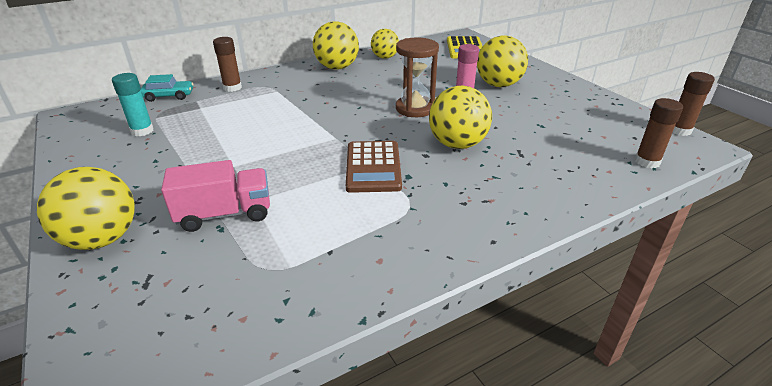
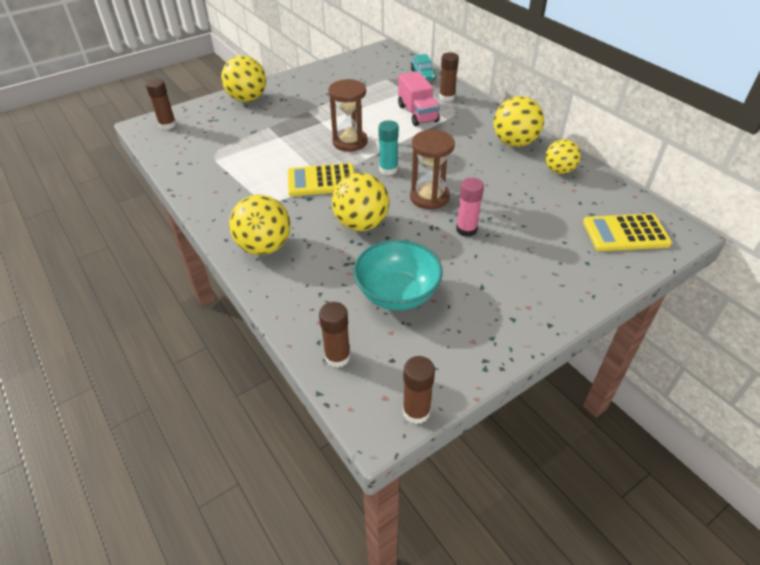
camera: 85 degrees right, 10 degrees up
(118, 354) = (167, 125): none -> brown glue stick
(142, 131) = (365, 79): turquoise glue stick -> turquoise glue stick (388, 169)
(225, 214) = (266, 130): pink truck -> pink truck (417, 113)
(295, 146) = (350, 142): none -> brown hourglass
(373, 167) = (321, 181): brown calculator -> yellow calculator
(498, 85) = (509, 258): yellow ball -> yellow ball (264, 247)
(556, 131) = (397, 294): none -> turquoise bowl

